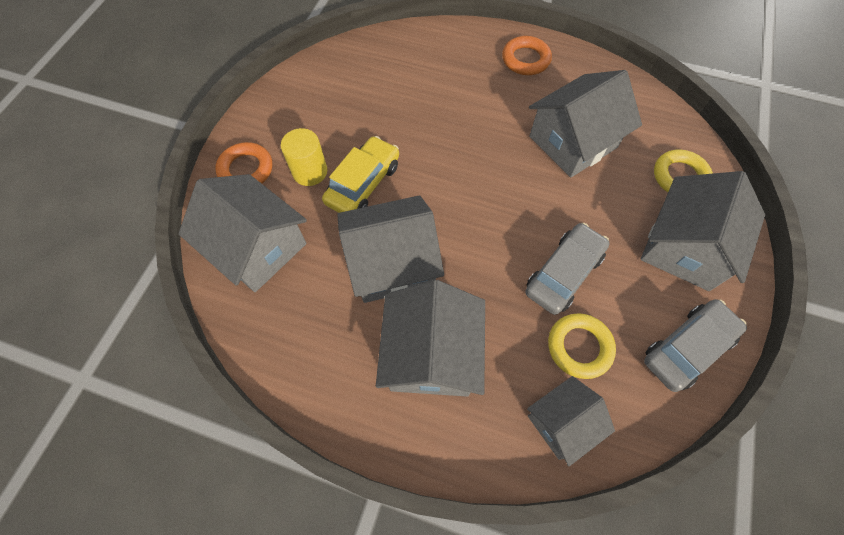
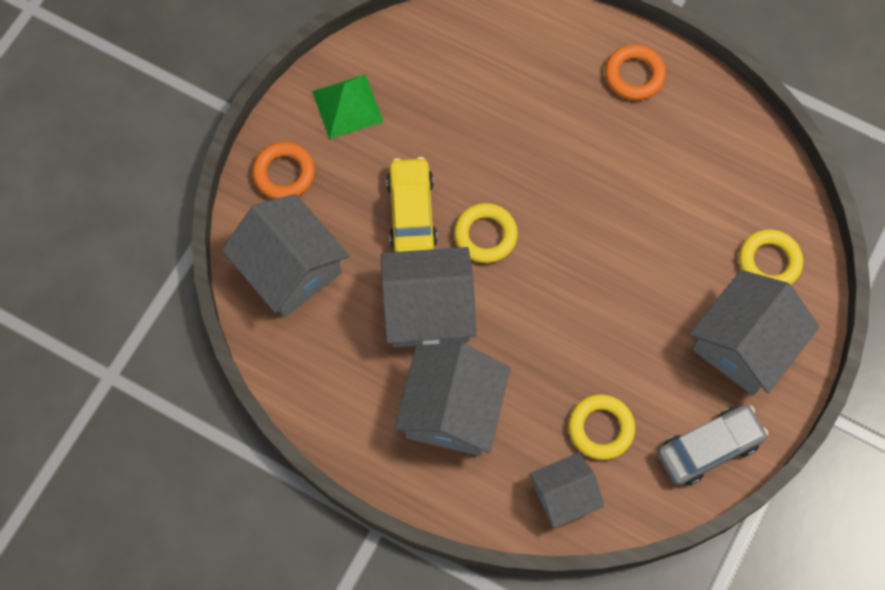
camera: 10 degrees right, 5 degrees up
(296, 111) = (347, 106): none -> green pyramid
(310, 172) = (354, 188): yellow cylinder -> none
(363, 184) = (412, 212): yellow car -> yellow car turned 45 degrees counterclockwise
(432, 192) = (485, 235): none -> yellow ring
(563, 273) = (606, 351): grey car -> none
(573, 142) = (660, 198): grey house -> none

